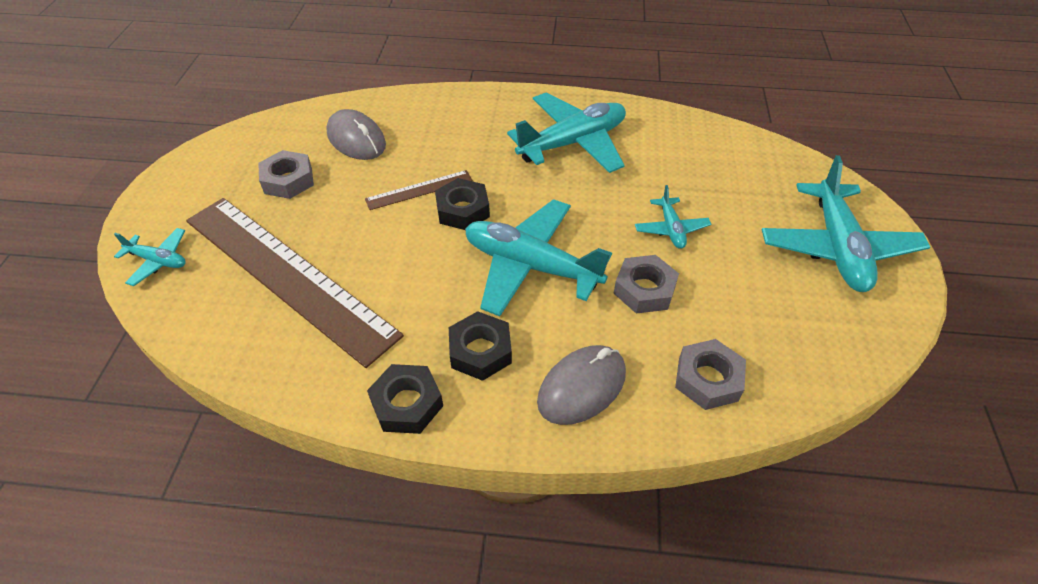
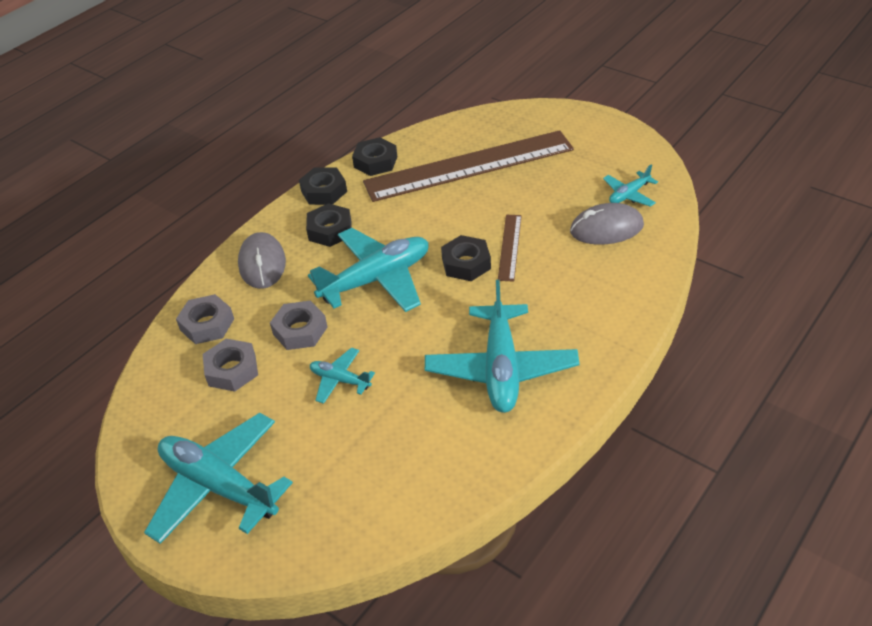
camera: 125 degrees right, 5 degrees down
(158, 261) = (528, 118): turquoise plane -> turquoise plane (629, 195)
(288, 180) = (574, 182): grey nut -> grey nut (232, 370)
(313, 378) = (375, 162): none -> black nut

